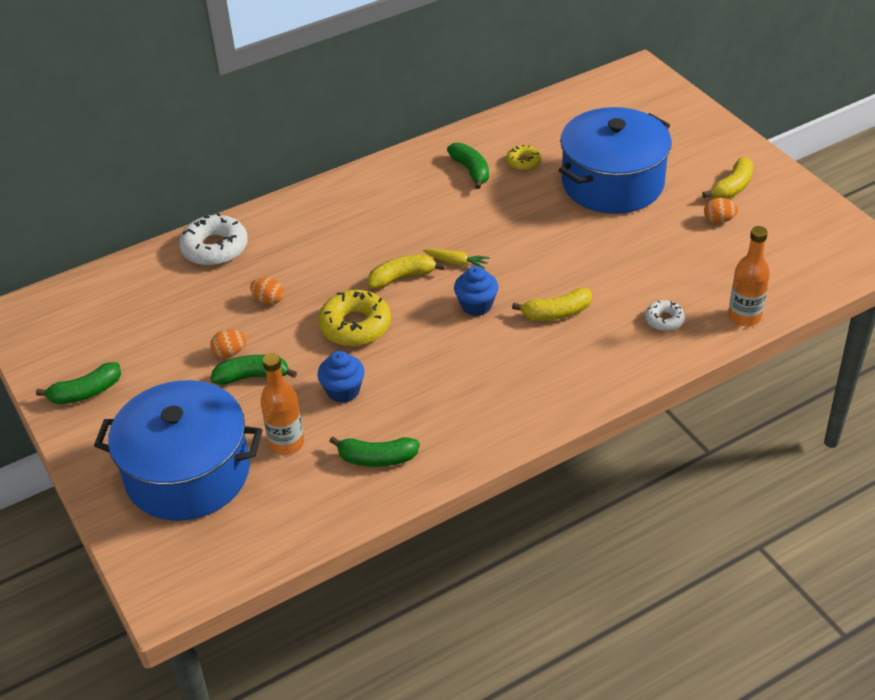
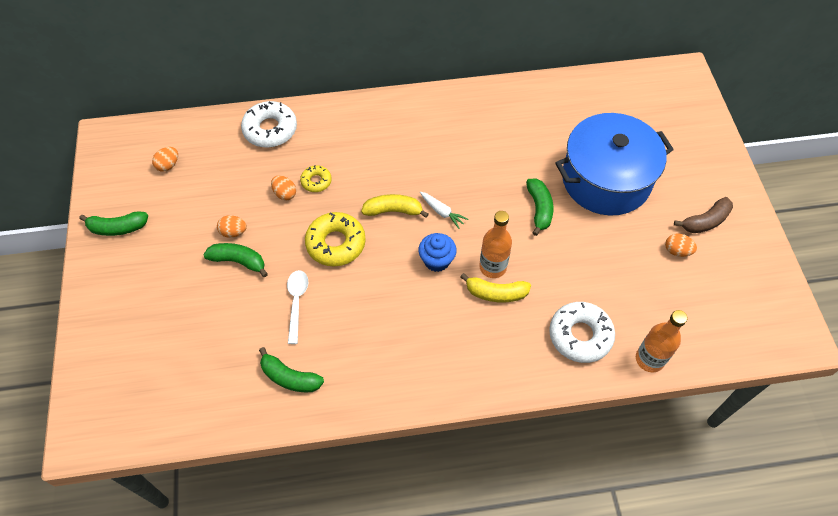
camera: 20 degrees right, 15 degrees up
(111, 316) = (168, 165): none -> orange egg
(188, 473) = (150, 332): blue pot -> none
(286, 443) = (232, 334): orange bottle -> orange bottle (492, 267)
(343, 391) = (297, 302): blue cupcake -> white spoon
(457, 262) = (442, 212): yellow carrot -> white carrot
(471, 170) = (497, 126): green banana -> green banana (539, 209)
(523, 162) = (543, 132): yellow donut -> yellow donut (316, 181)
(664, 320) = (580, 335): white donut -> white donut, size x1.84
(732, 187) = (705, 221): yellow banana -> brown banana

